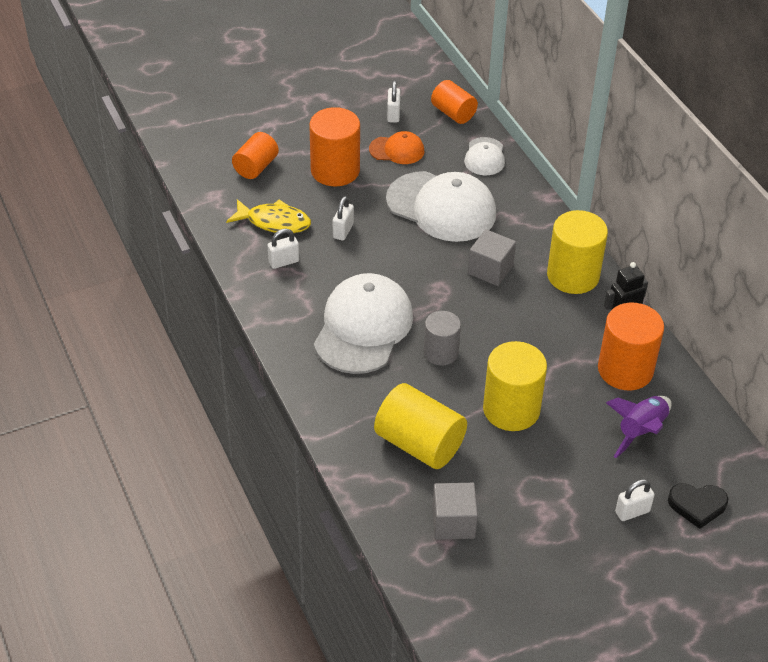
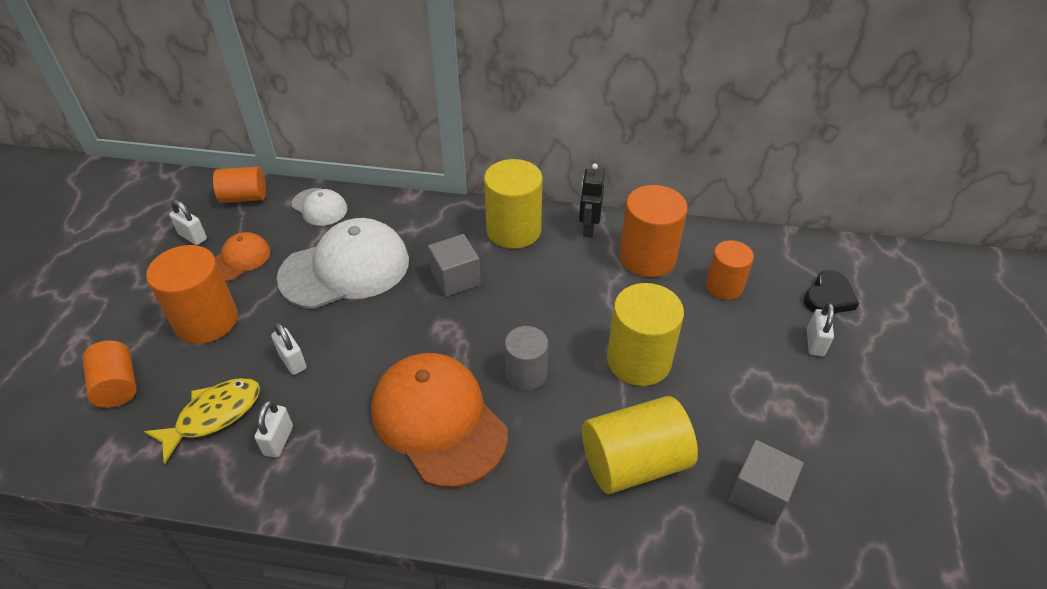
camera: 55 degrees left, 0 degrees up
(363, 327) = (438, 420): white cap -> orange cap
(640, 431) = (724, 286): purple rocket -> orange cylinder

